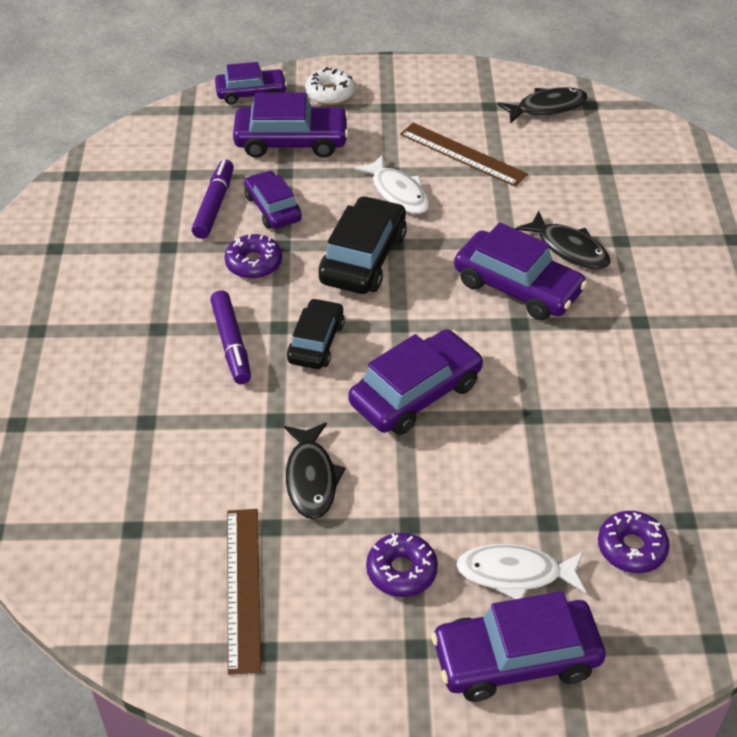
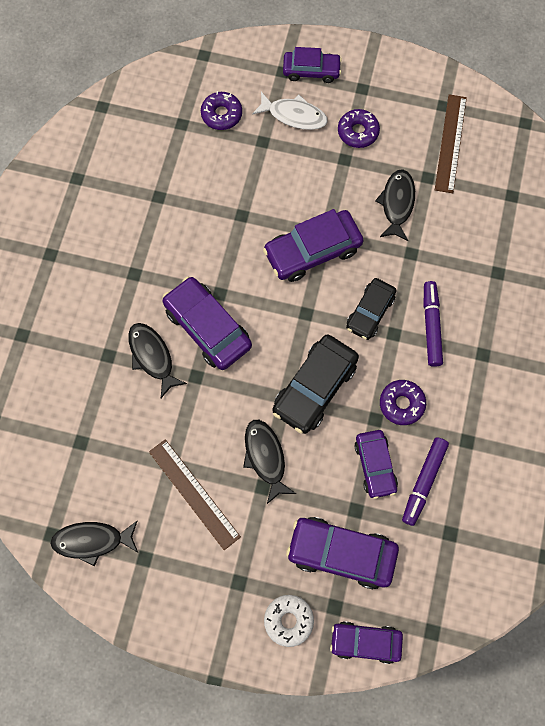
camera: 165 degrees left, 25 degrees up
(398, 193) = (265, 457): white fish -> black fish
(516, 659) = (311, 71): purple car -> purple car, size x0.65

